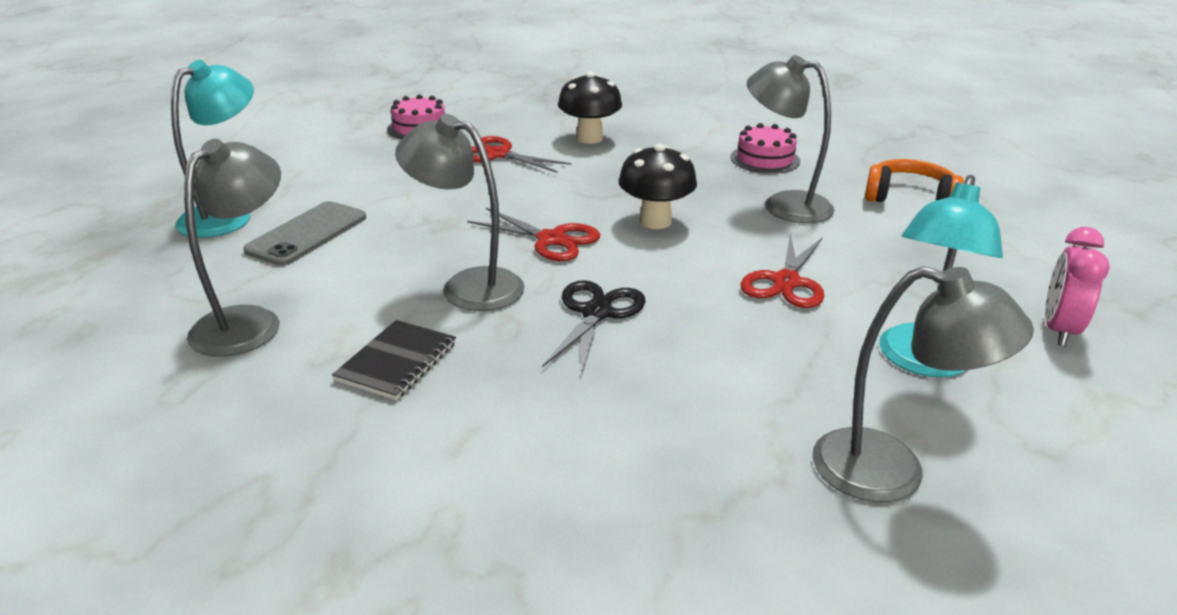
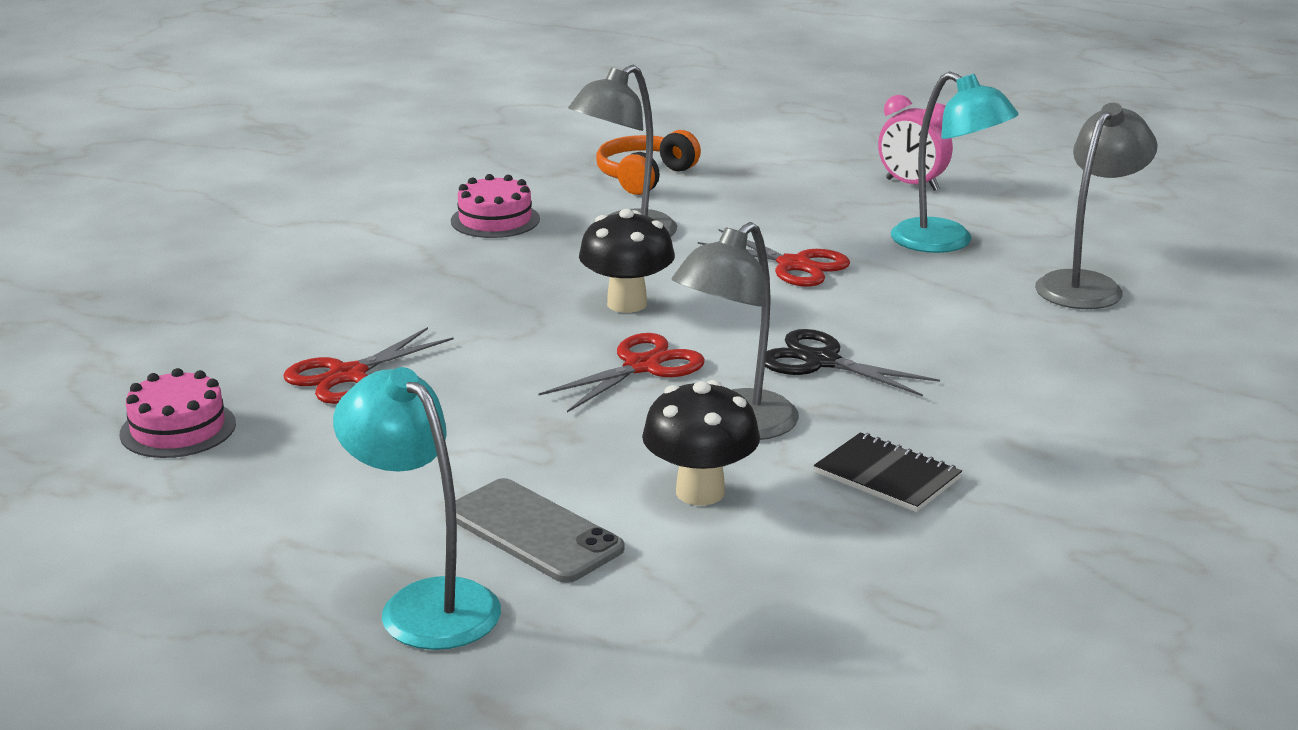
camera: 75 degrees left, 5 degrees down
(249, 322) = (770, 571): grey lamp -> none
(589, 138) = (340, 307): black mushroom -> black mushroom (700, 492)

